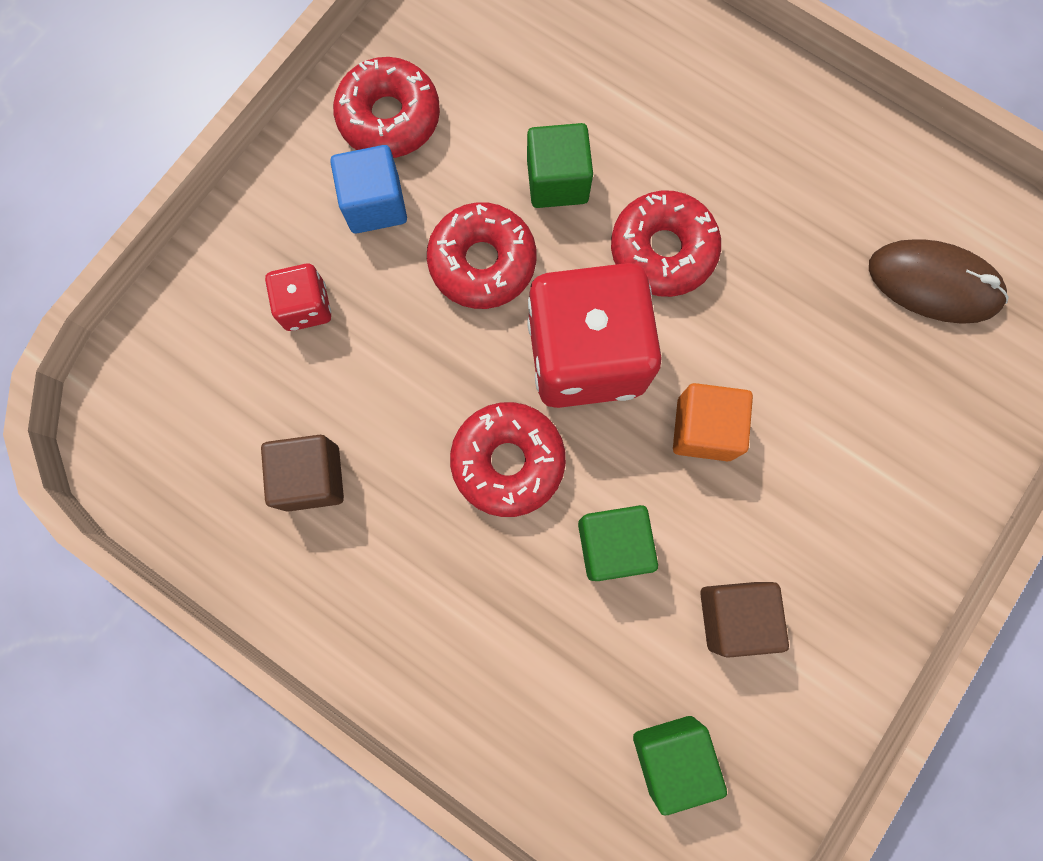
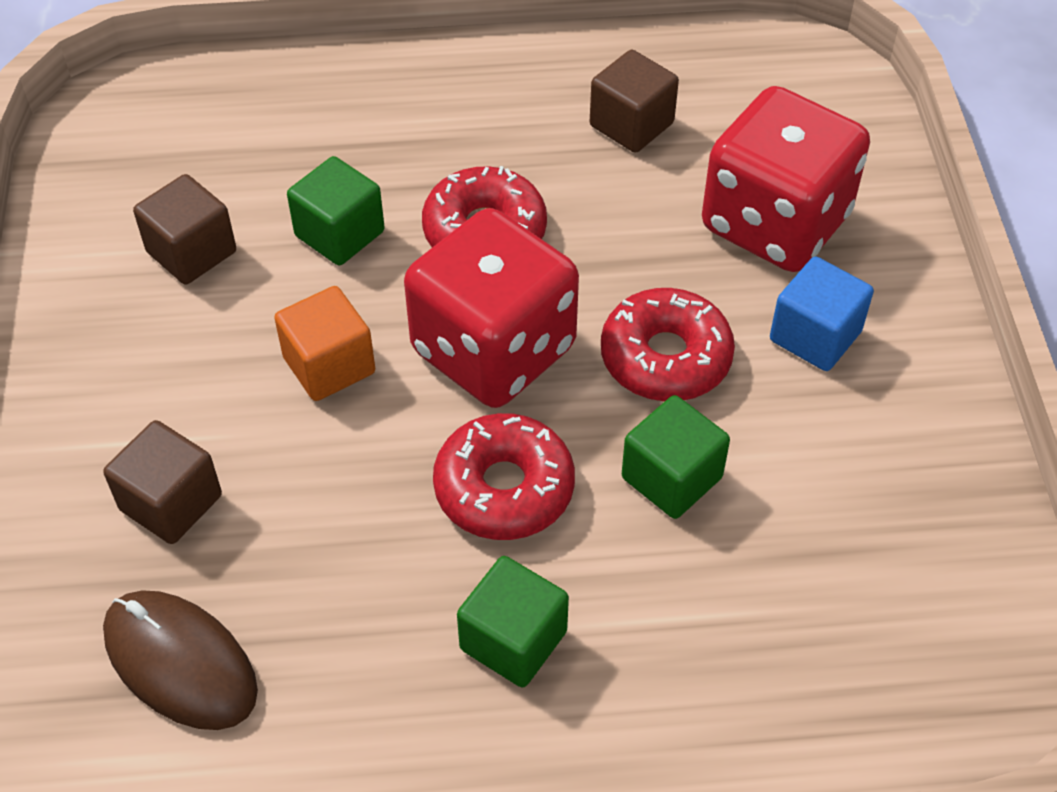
camera: 140 degrees right, 25 degrees down
(306, 307) = (775, 223): red dice -> red dice, size x2.16
(389, 118) = (894, 417): red donut -> none
(671, 755) = (177, 142): green cube -> green cube (513, 640)
(877, 399) = (171, 502): none -> brown cube
(933, 283) = (180, 662): brown mouse -> brown mouse turned 60 degrees clockwise

